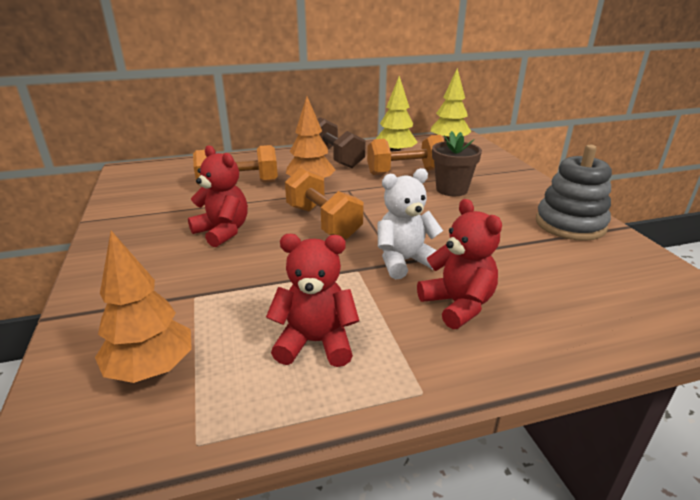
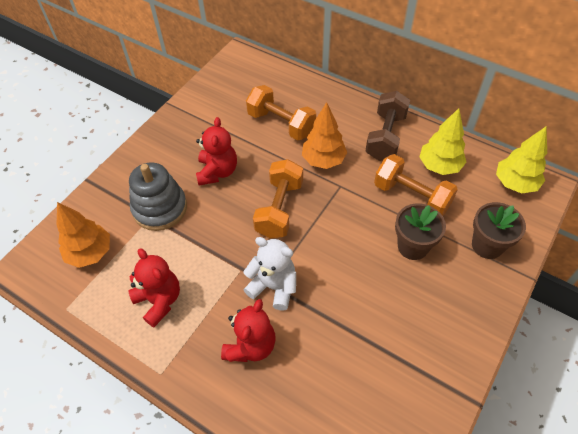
camera: 50 degrees right, 25 degrees up
(487, 168) = (487, 245): none -> brown flower pot
(570, 224) = (435, 359): grey stacking toy -> grey stacking toy (160, 208)

